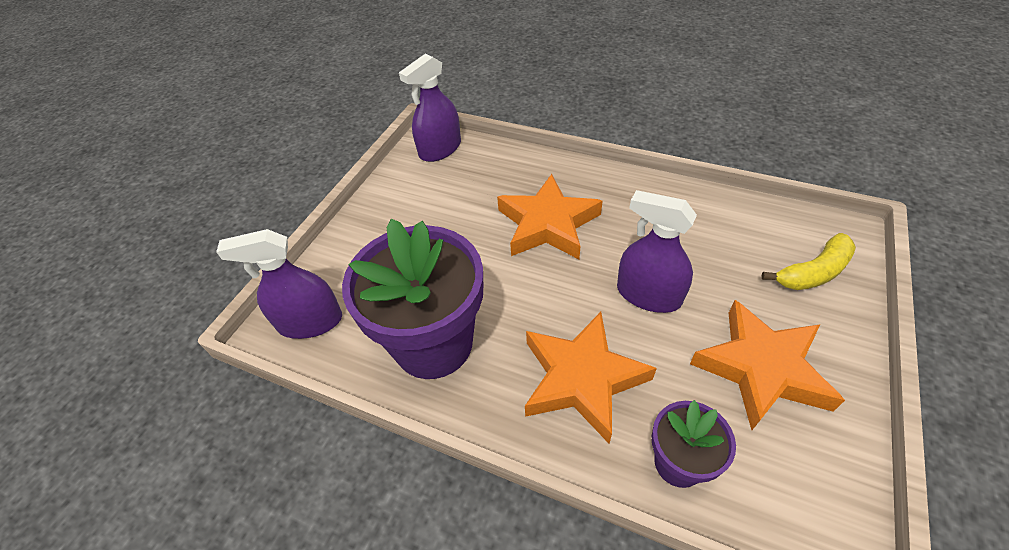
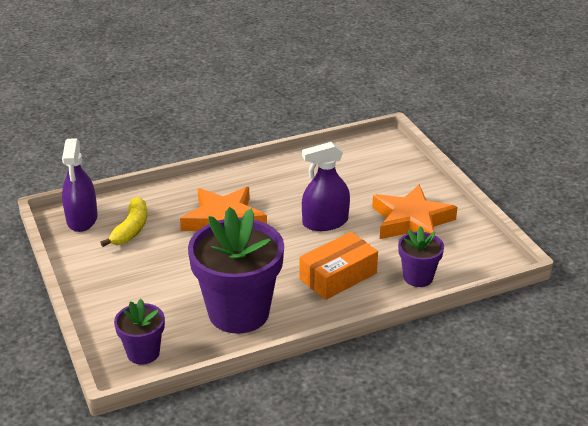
camera: 50 degrees left, 15 degrees down
(310, 322) = (143, 353): purple spray bottle -> purple flower pot
(582, 379) = (338, 276): orange star -> orange box
(813, 272) = (390, 168): yellow banana -> yellow banana (131, 229)

